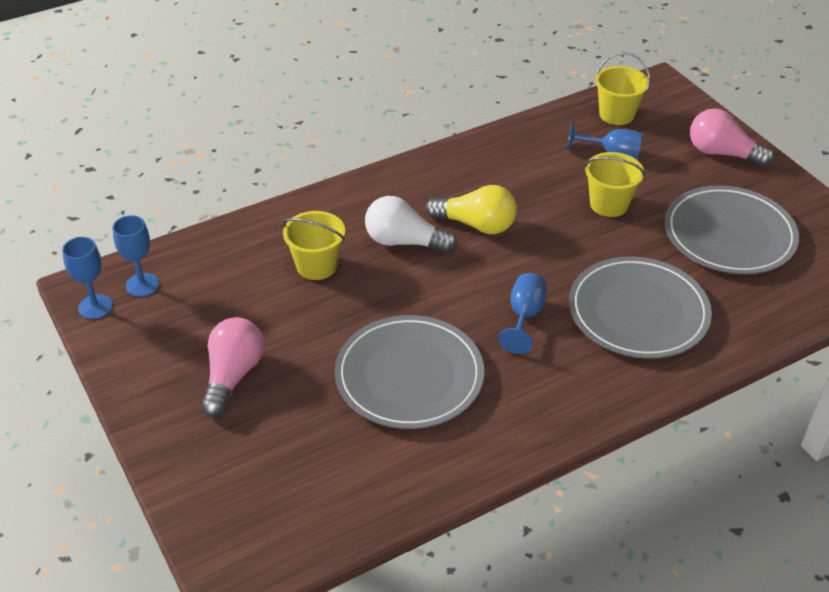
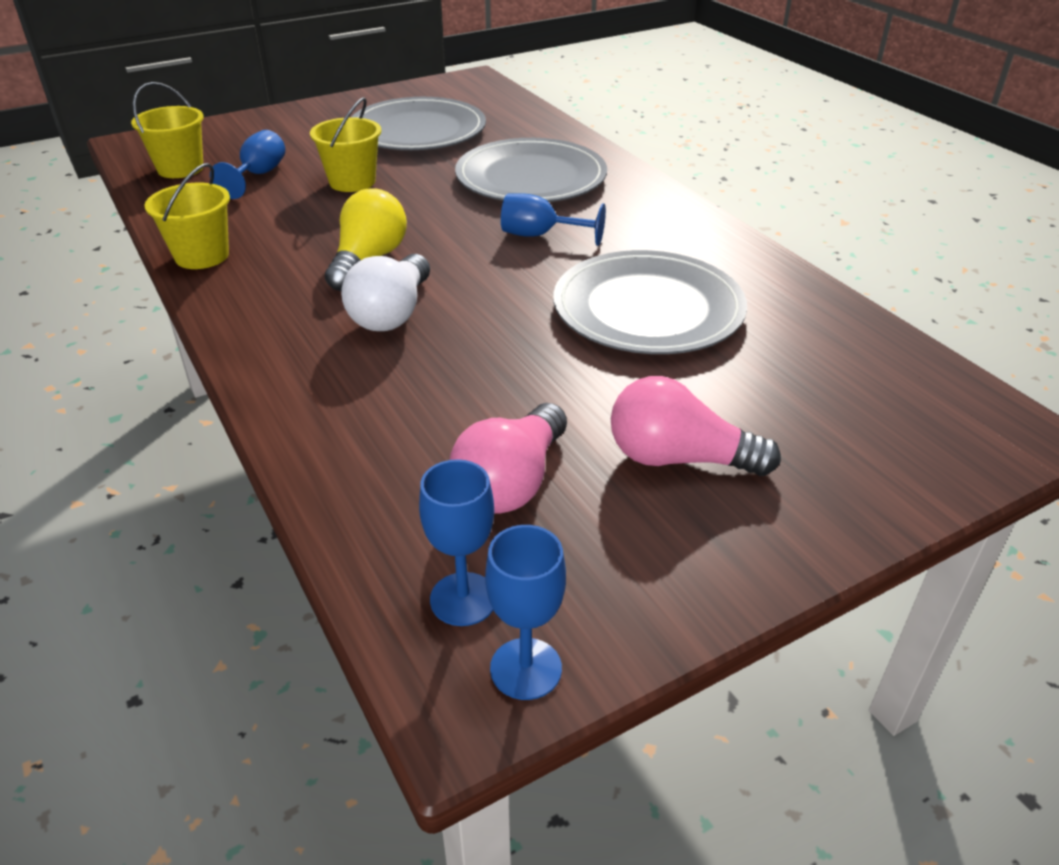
camera: 90 degrees left, 5 degrees down
(316, 266) = (433, 388): yellow bucket -> yellow bucket (202, 256)
(722, 153) = (285, 123): pink light bulb -> pink light bulb (512, 482)

